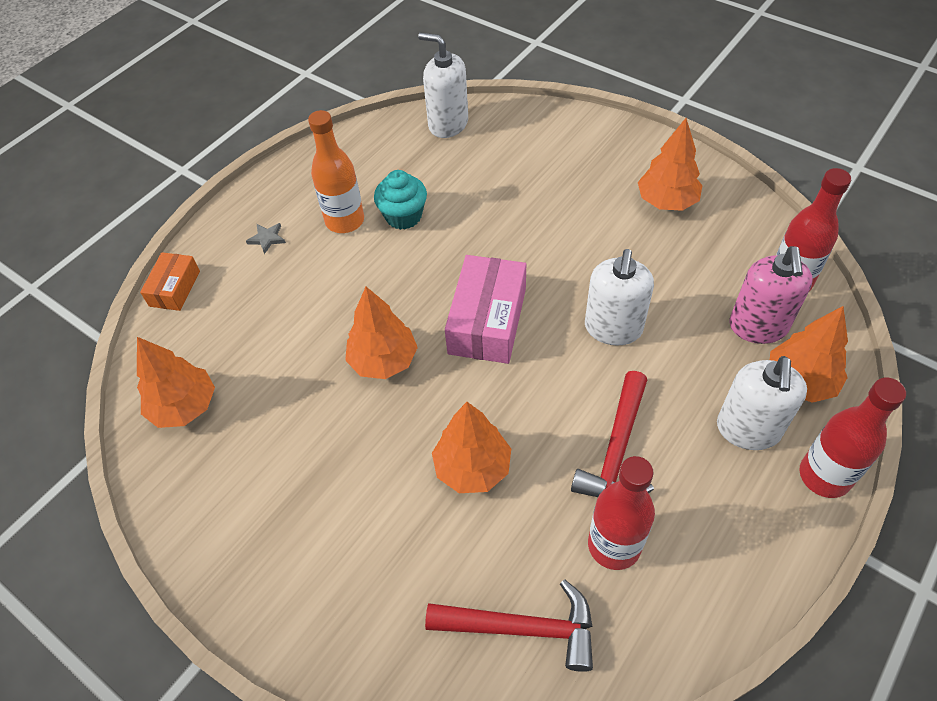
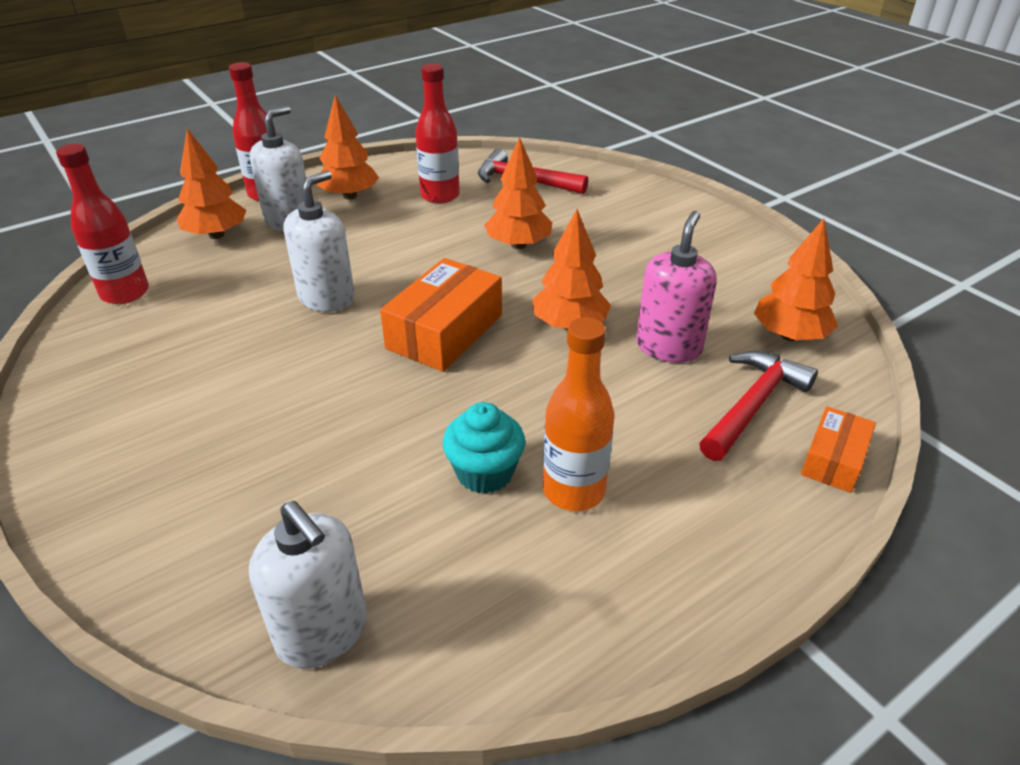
camera: 165 degrees left, 15 degrees down
(267, 238) = (698, 496): grey star -> none
(487, 321) = (444, 332): pink box -> orange box
(617, 450) = (398, 231): red hammer -> red hammer (752, 405)
(666, 201) = (139, 396): orange tree -> orange tree (350, 196)
(758, 326) = (200, 270): pink soap dispenser -> pink soap dispenser (668, 347)

